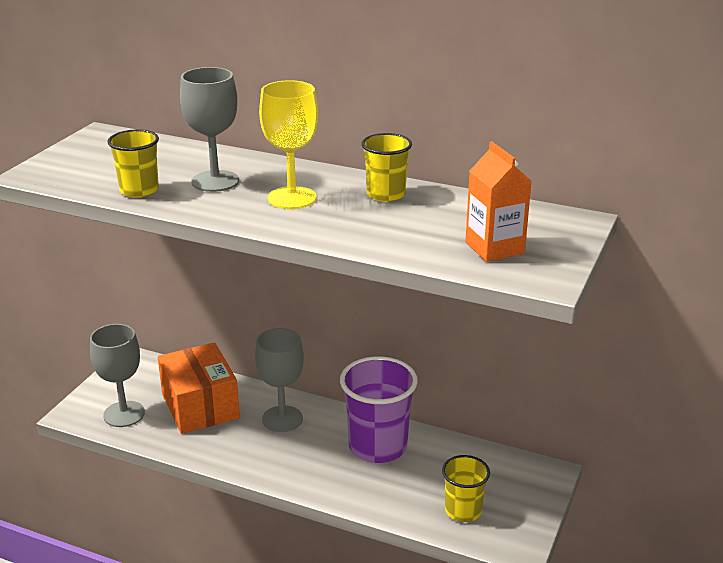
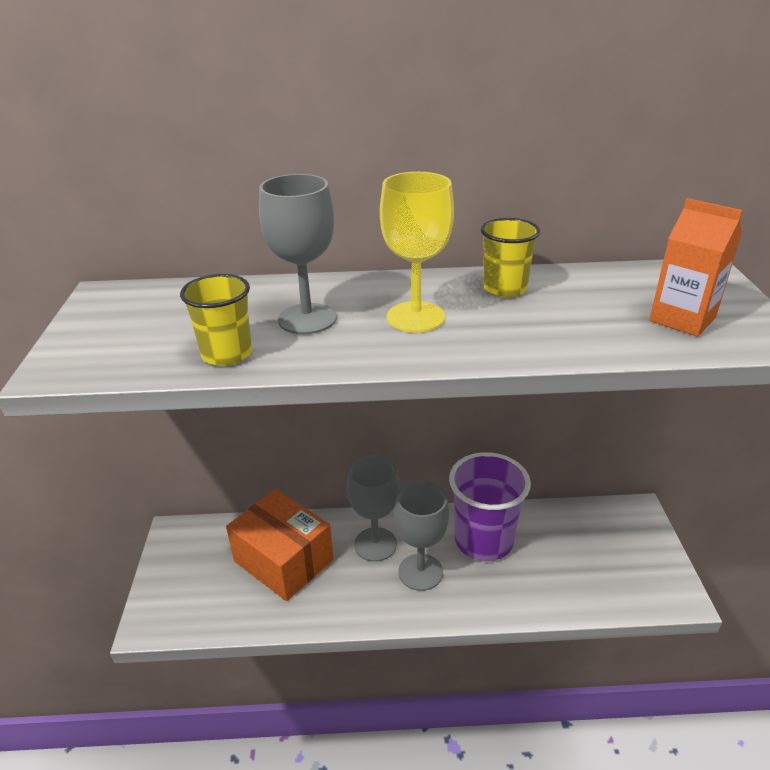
camera: 25 degrees left, 5 degrees up
(124, 414) = (208, 601): grey goblet -> grey goblet (420, 572)
(463, 511) = (607, 579): yellow cup -> none

